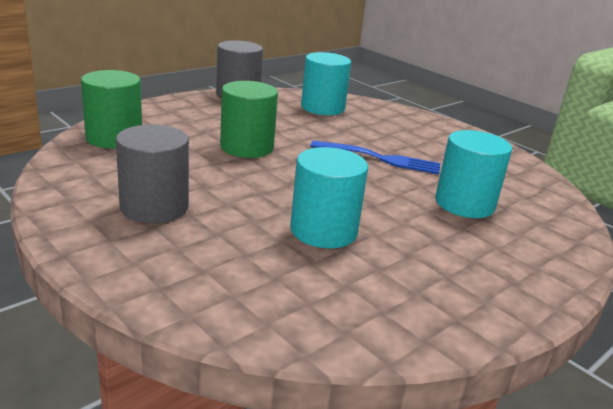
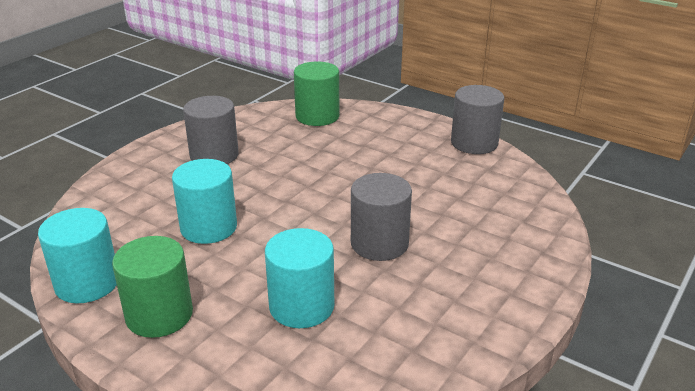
camera: 80 degrees right, 5 degrees up
(247, 147) = (346, 169): green cylinder -> green cylinder (159, 315)
(322, 108) = (496, 193): turquoise cylinder -> turquoise cylinder (87, 283)
(379, 158) = (379, 243): blue fork -> grey cylinder

